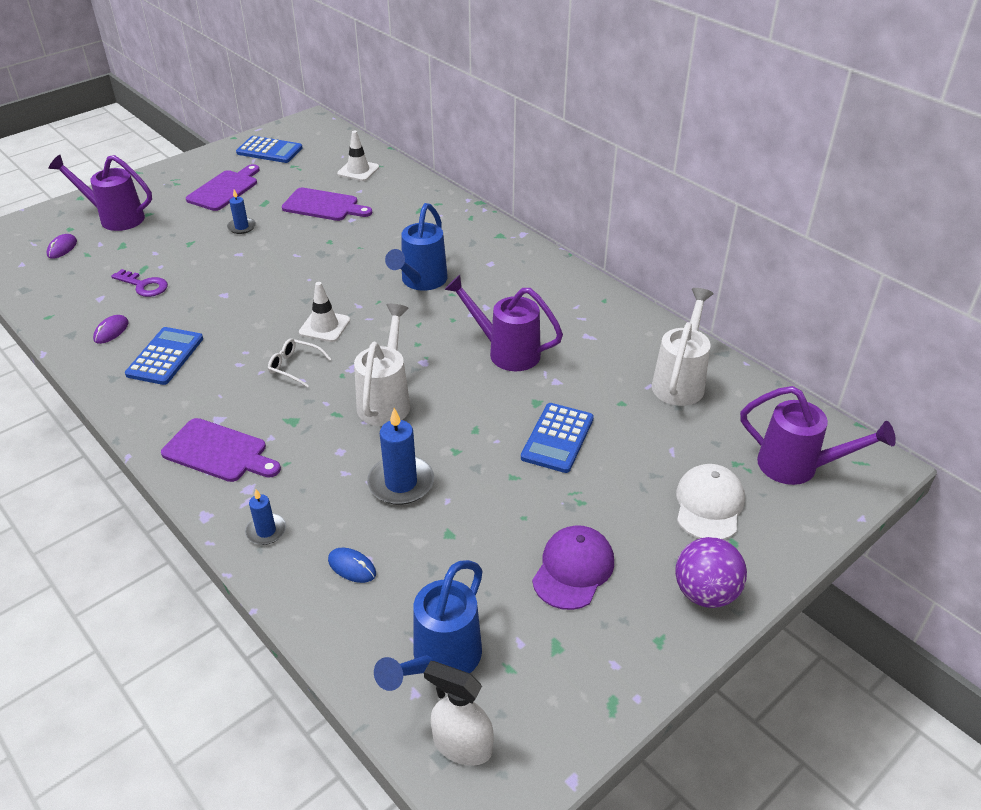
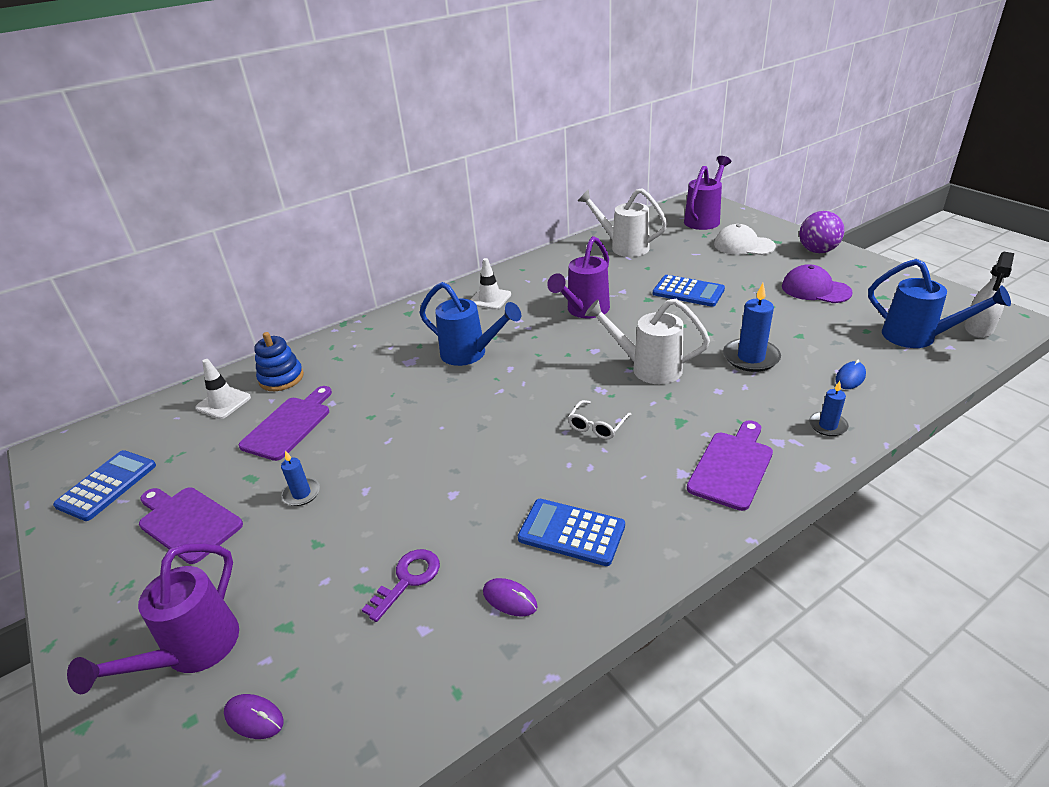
camera: 80 degrees left, 5 degrees down
(324, 326) = (532, 410): white traffic cone -> white traffic cone (490, 299)
(389, 189) = (281, 378): none -> blue stacking toy

